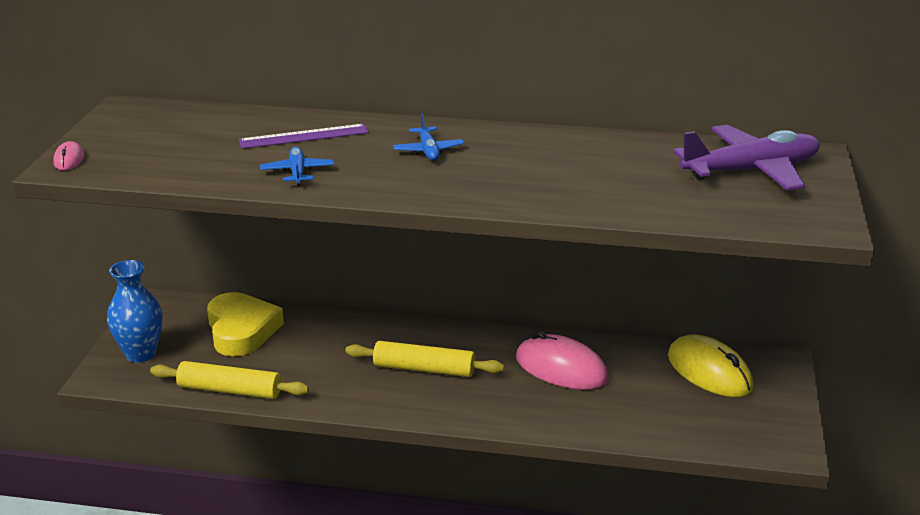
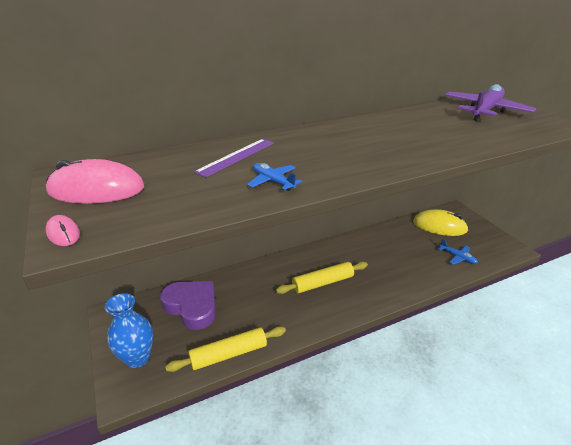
camera: 35 degrees left, 5 degrees up
(241, 330) = (192, 306): yellow heart -> purple heart
(428, 151) = (327, 143): blue plane -> blue plane (457, 257)
(561, 369) = (383, 252): pink mouse -> pink mouse (96, 190)

